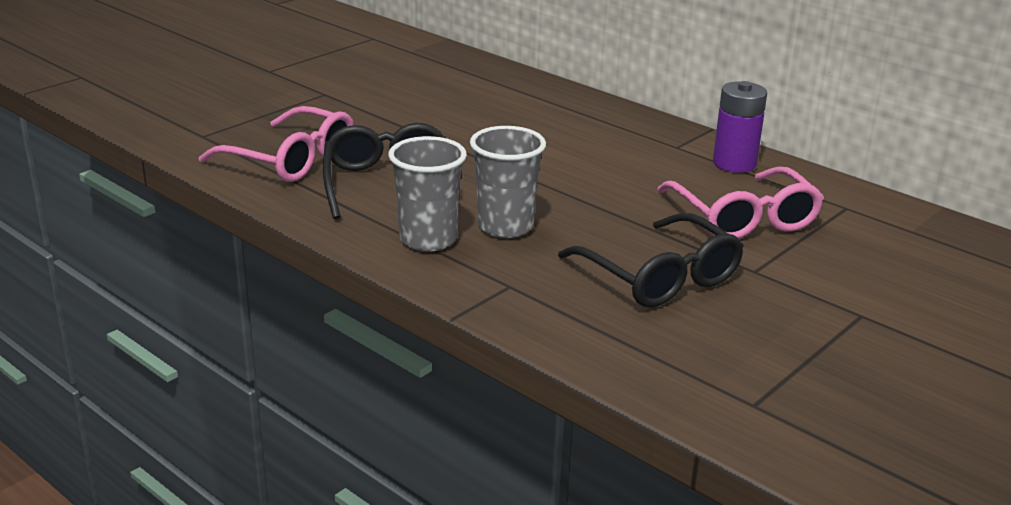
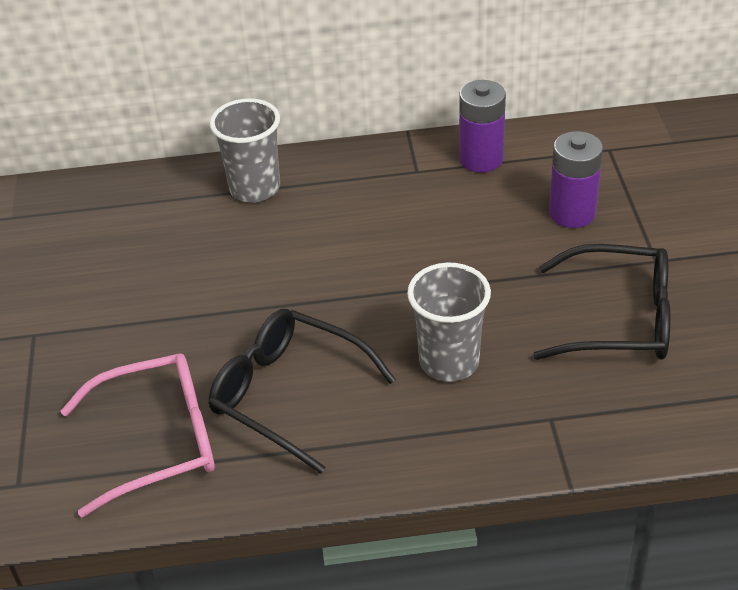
camera: 45 degrees left, 15 degrees up
(428, 239) = (422, 426): grey cup -> grey cup (255, 188)
(743, 218) = (572, 213): pink glasses -> purple battery

